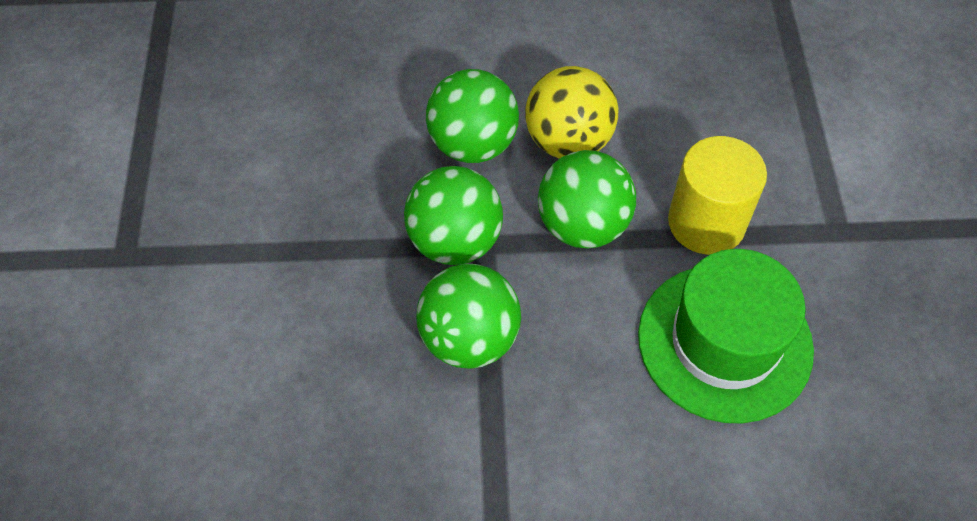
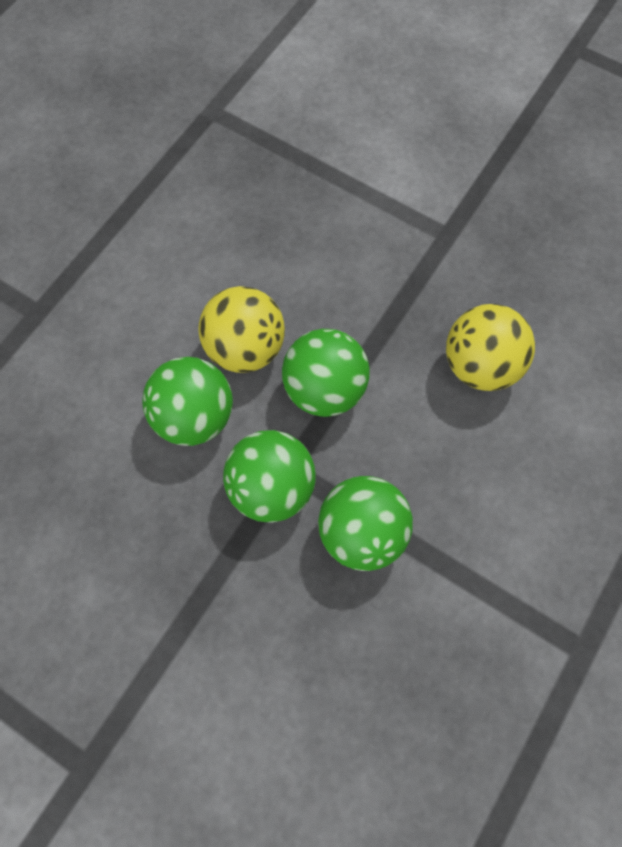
camera: 55 degrees left, 10 degrees up
(706, 222) = (382, 308): yellow cylinder -> none
(724, 342) = (480, 365): green hat -> yellow ball

